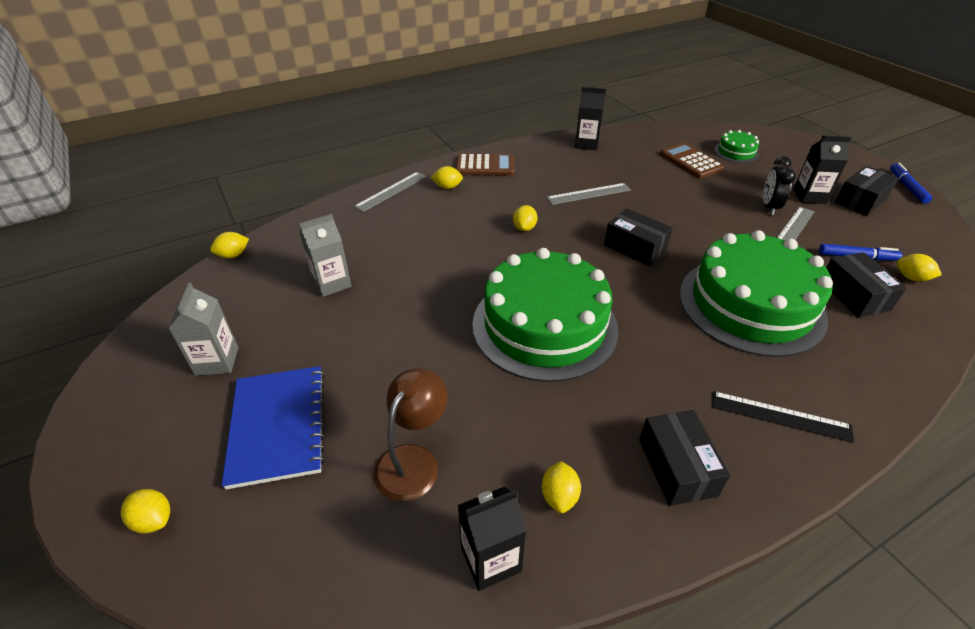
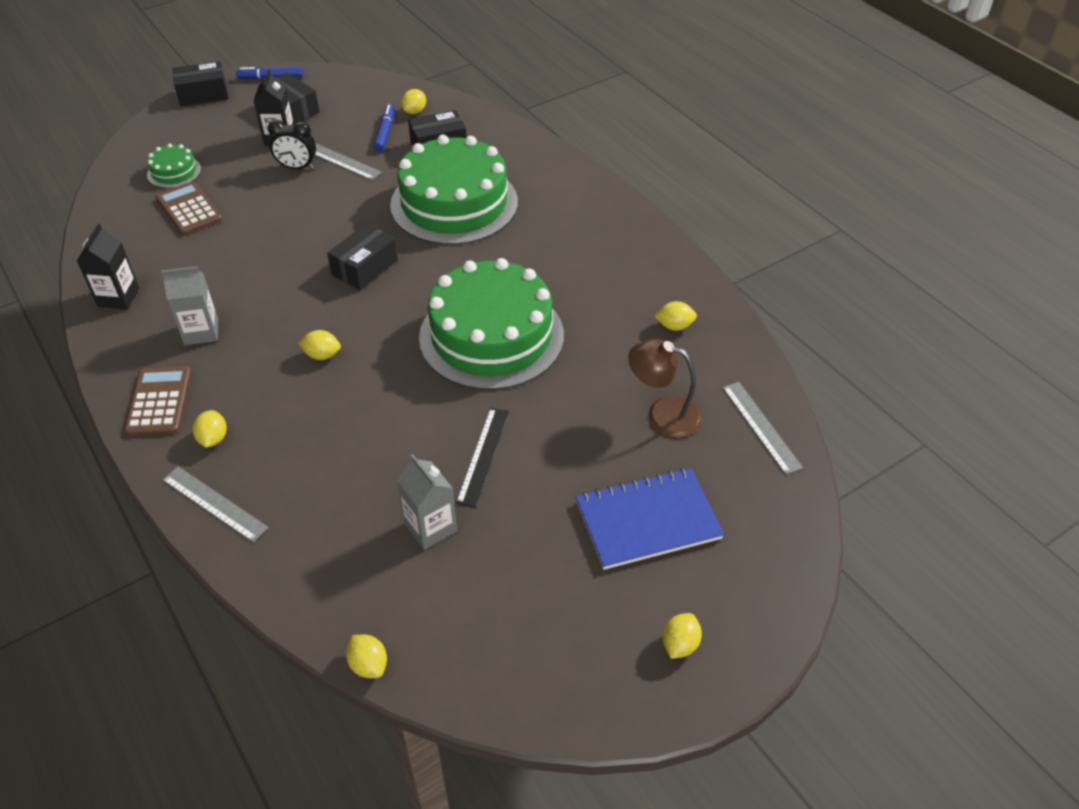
camera: 95 degrees left, 5 degrees up
(154, 520) = (762, 584): yellow lemon -> yellow lemon (679, 644)
(217, 361) = (572, 606): grey carton -> grey carton (201, 332)
(491, 559) = (732, 361): black carton -> none
(588, 194) = (251, 299): grey ruler -> grey ruler (760, 427)
(677, 467) = (635, 265): black box -> black box (203, 94)
(690, 161) = (189, 209): brown calculator -> brown calculator turned 90 degrees clockwise
(780, 416) = (579, 208): black ruler -> black ruler (483, 456)

